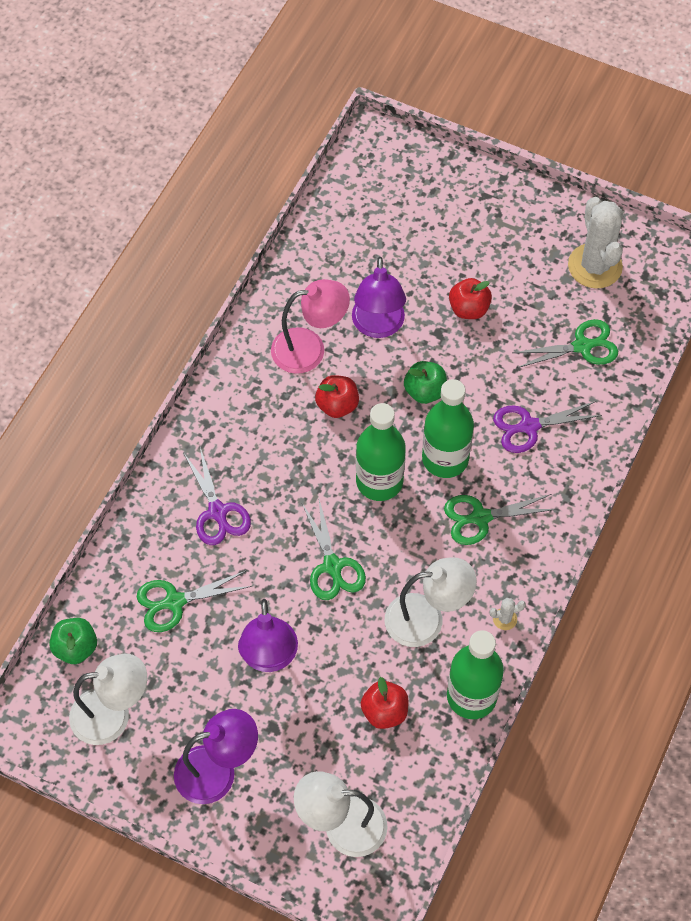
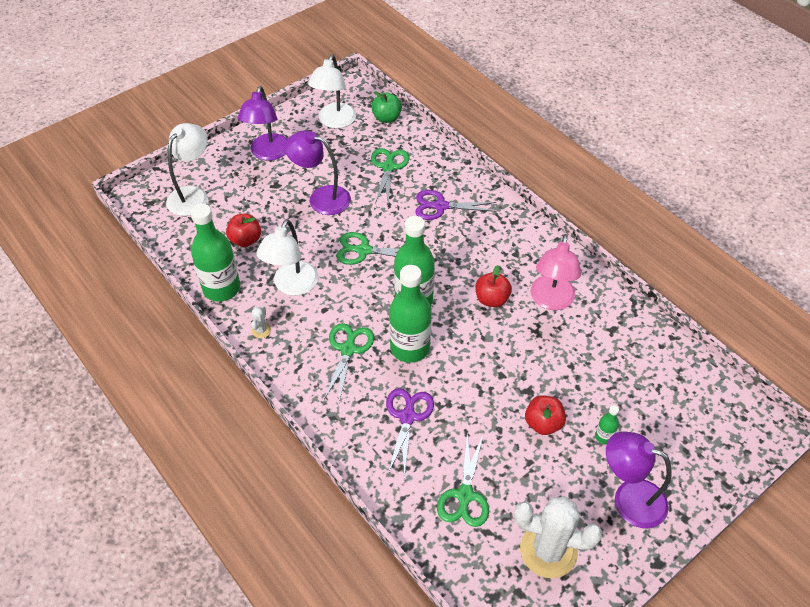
camera: 115 degrees right, 10 degrees down
(378, 326) = (553, 352): purple lamp -> purple lamp (629, 499)
(425, 391) = (476, 359): green apple -> none
(455, 256) = (603, 436): none -> green bottle

